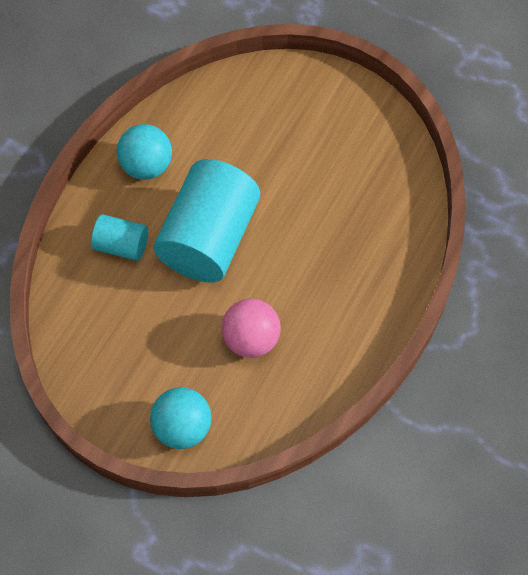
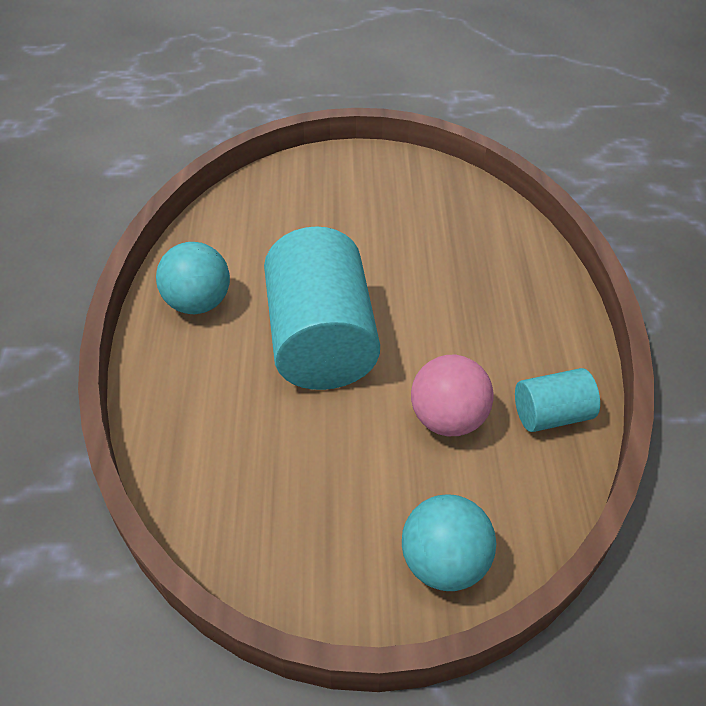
camera: 30 degrees left, 15 degrees down
(122, 245) = (221, 393): turquoise cylinder -> turquoise cylinder (551, 415)

